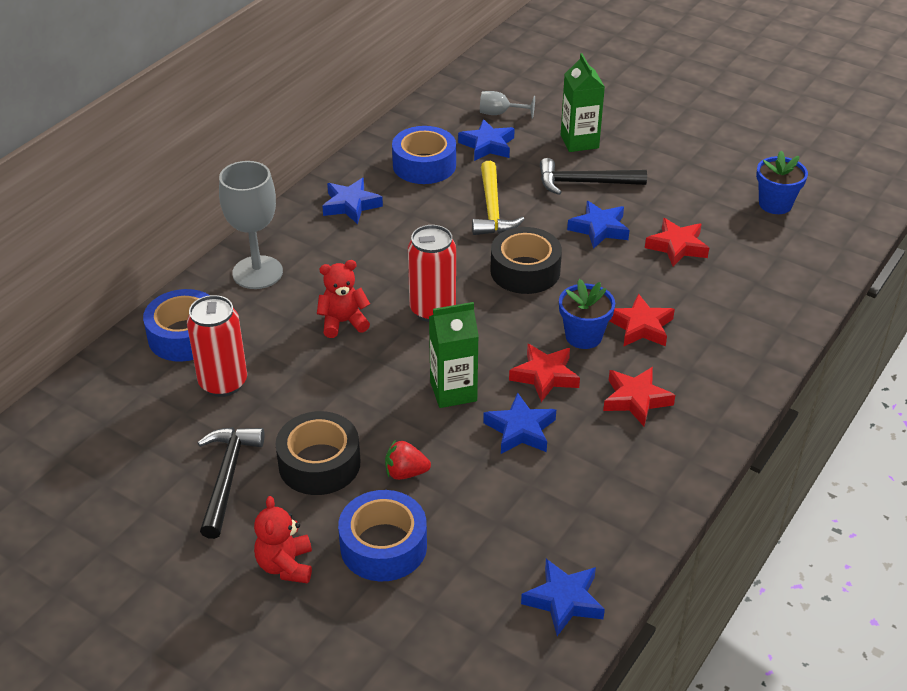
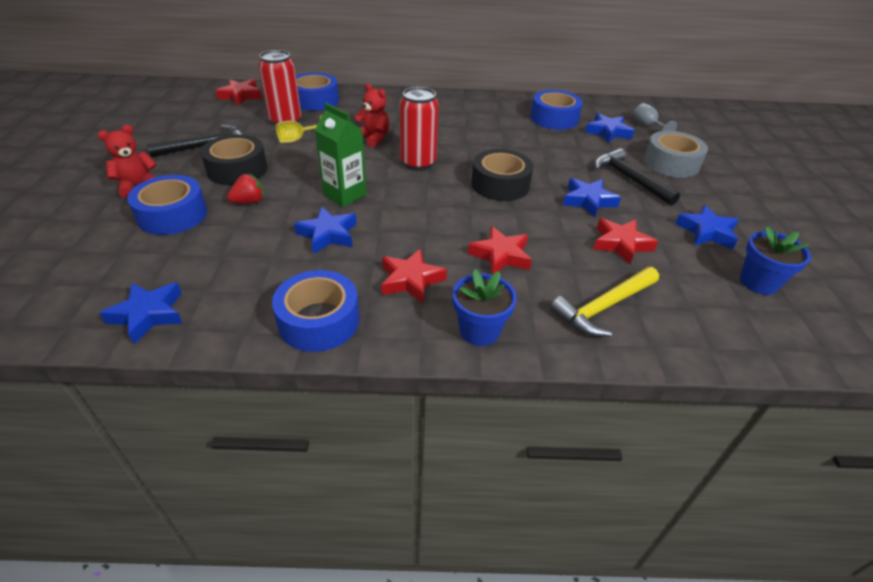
camera: 55 degrees right, 0 degrees up
(257, 272) = (389, 102): grey goblet -> none
(287, 388) = (297, 140): none -> yellow goblet
(351, 205) = (483, 109): blue star -> blue star (706, 232)
(405, 473) = (249, 202): red strawberry -> red strawberry turned 90 degrees clockwise
(492, 209) = (547, 153): yellow hammer -> yellow hammer (604, 307)
(544, 376) = (396, 227): red star -> red star (241, 96)
(579, 141) = (671, 163): green carton -> grey tape
(583, 336) = (458, 231): blue flower pot -> blue flower pot (479, 331)
(653, 481) = (319, 321): none -> blue tape

